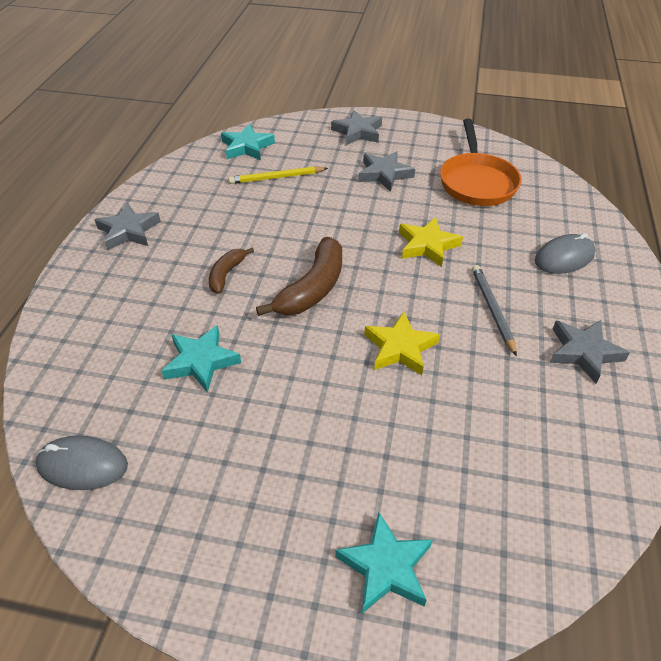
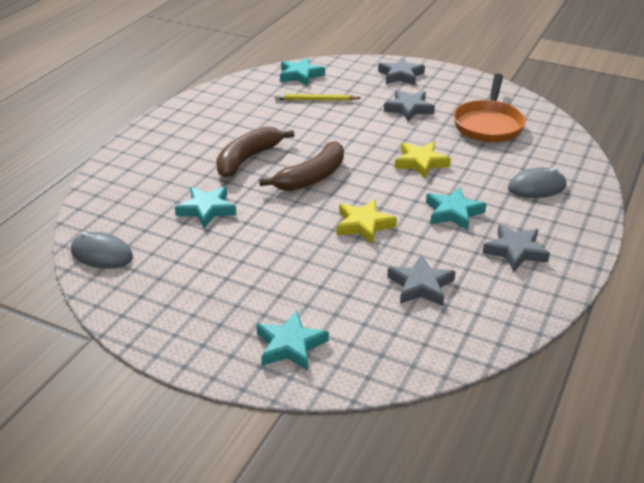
camera: 15 degrees right, 10 degrees down
(128, 231) = (183, 121): grey star -> grey star (421, 285)
(226, 274) = (248, 159): brown banana -> brown banana, size x1.76
(492, 310) = (453, 212): grey pencil -> turquoise star

